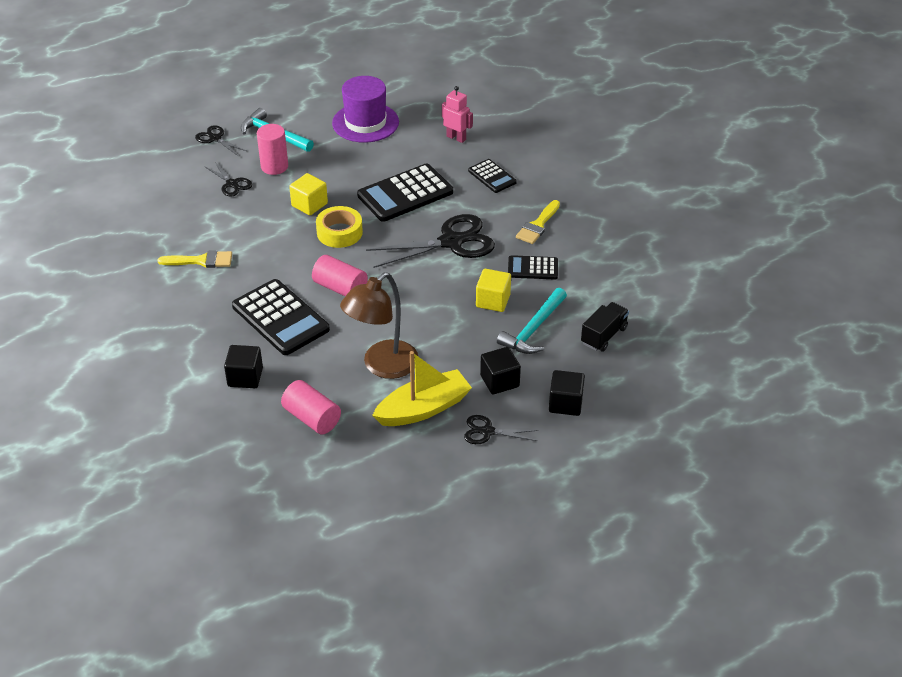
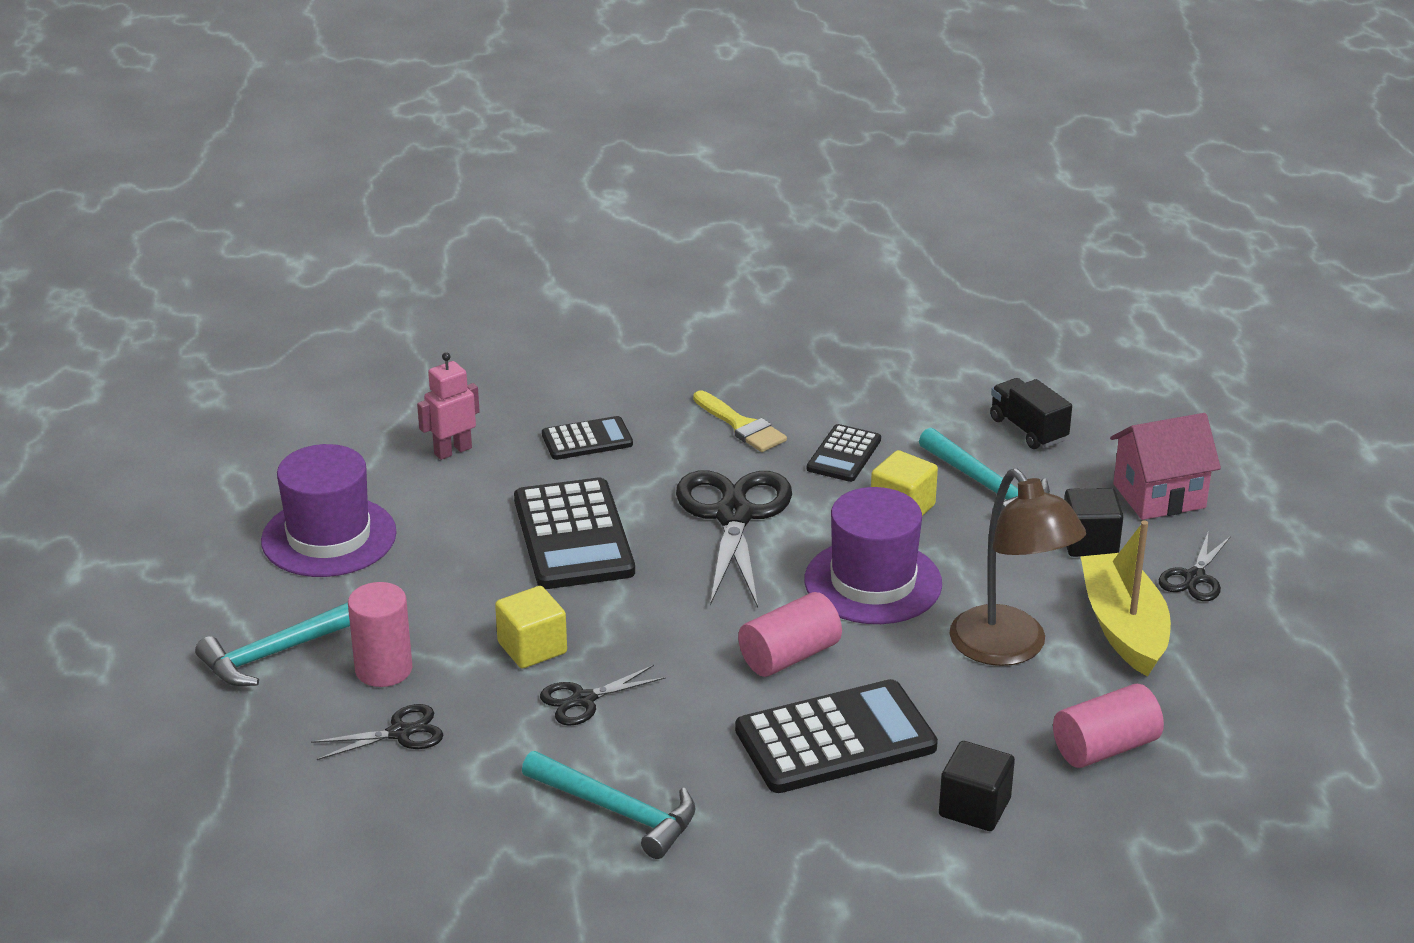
camera: 70 degrees left, 10 degrees down
(201, 261) = (618, 811): yellow brush -> turquoise hammer
(215, 138) = (229, 731): black scissors -> black scissors (583, 700)
(339, 232) = (635, 628): yellow tape -> none
(418, 304) = (873, 582): none -> purple hat
(565, 403) = (1159, 496): black cube -> pink house

